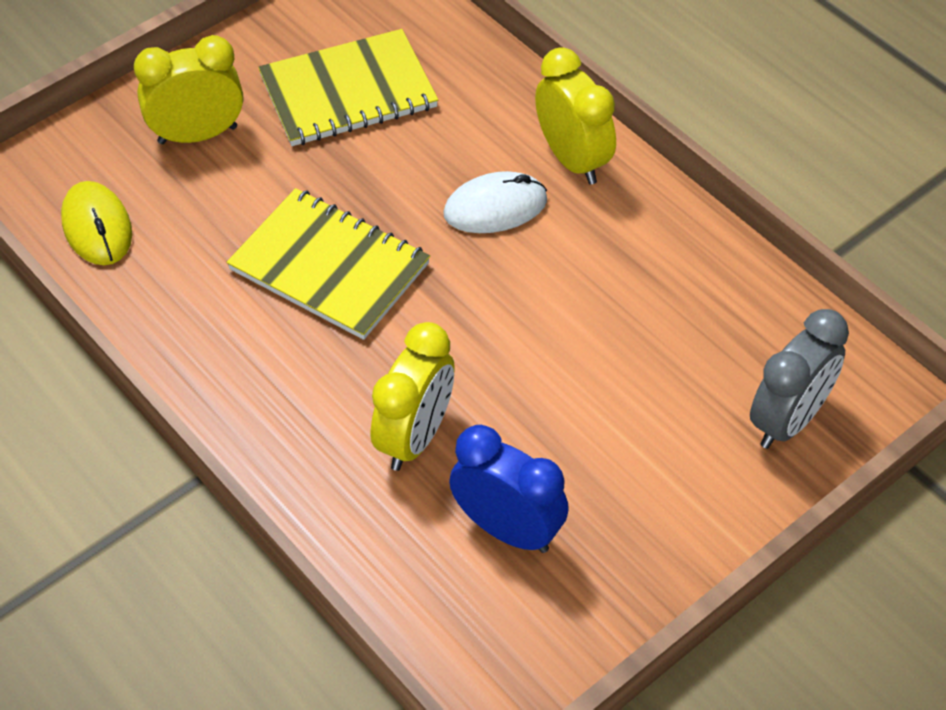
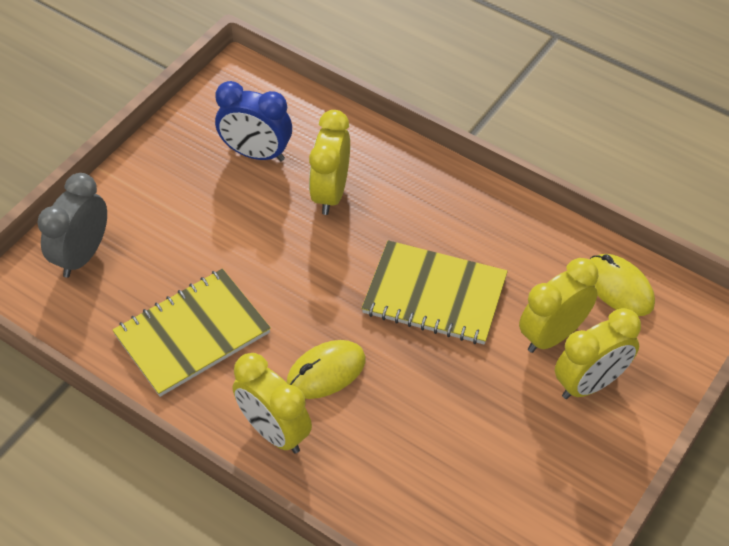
camera: 165 degrees right, 0 degrees up
(210, 192) = (552, 335): none -> yellow clock
(348, 92) = (486, 456): yellow notebook -> yellow notebook (192, 334)
(495, 207) = (326, 372): white mouse -> yellow mouse

